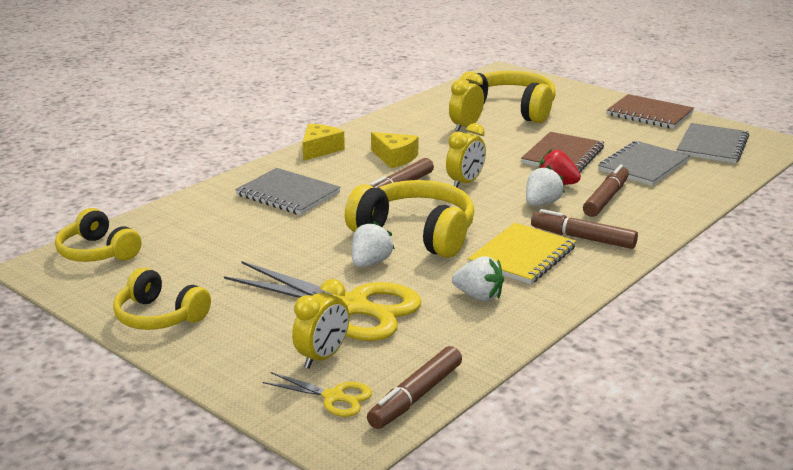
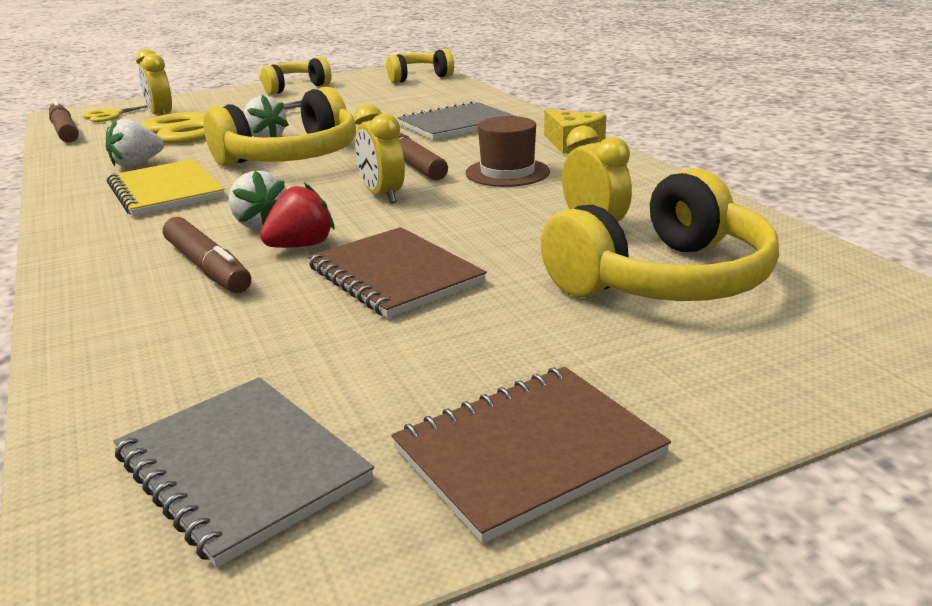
camera: 115 degrees right, 0 degrees up
(395, 158) = (507, 172): yellow cheese -> brown hat
(583, 238) = (142, 227): brown marker -> none
(643, 166) = (264, 335): grey notebook -> none

